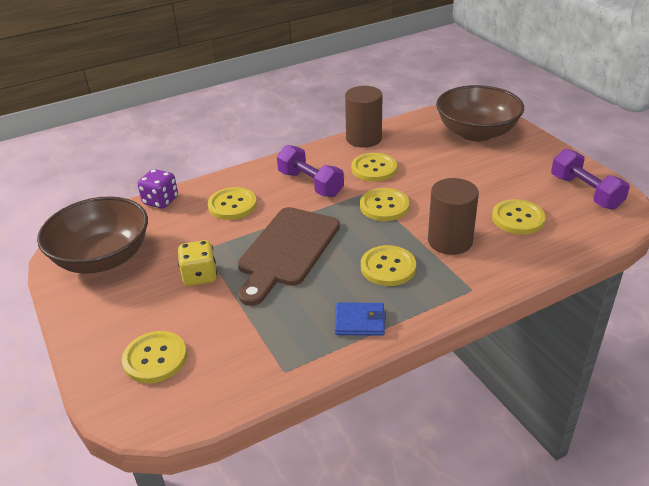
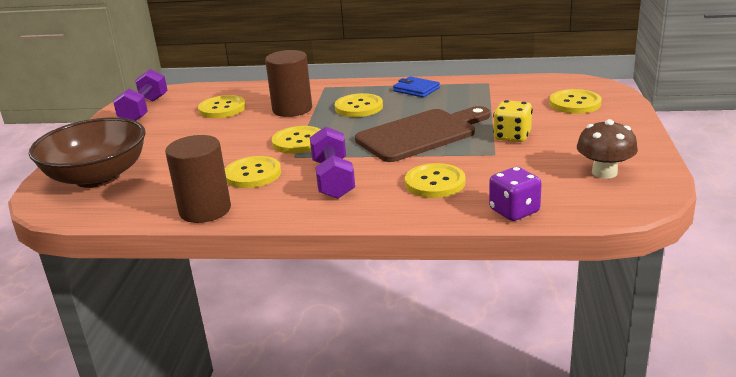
camera: 145 degrees left, 10 degrees down
(103, 258) = (604, 172): brown bowl -> brown mushroom

